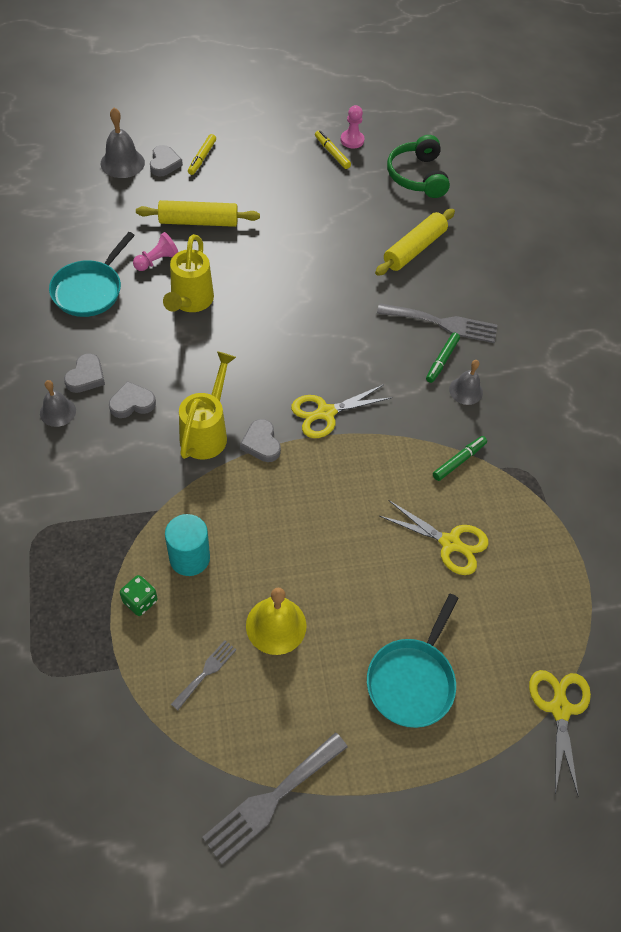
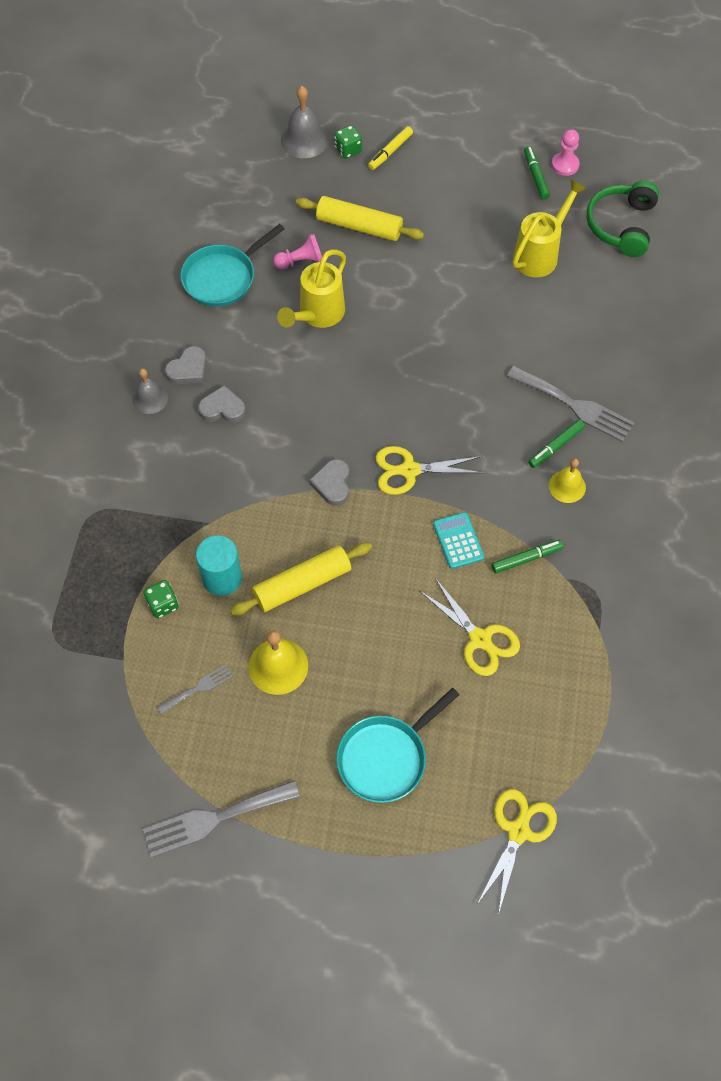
camera: 25 degrees right, 5 degrees up
(164, 163) = (348, 150): grey heart -> green dice
(207, 432) = (283, 458): yellow watering can -> yellow watering can (540, 254)
(332, 153) = (536, 176): yellow marker -> green marker
(394, 462) = (458, 541): none -> turquoise calculator
(414, 249) = (580, 312): yellow rolling pin -> yellow rolling pin (302, 584)
(466, 391) = (567, 486): grey bell -> yellow bell

